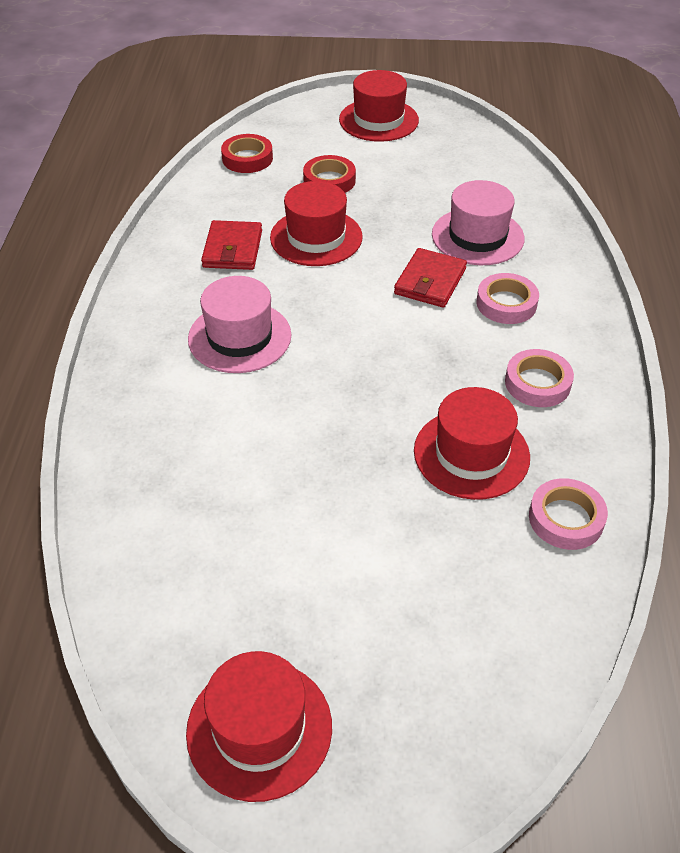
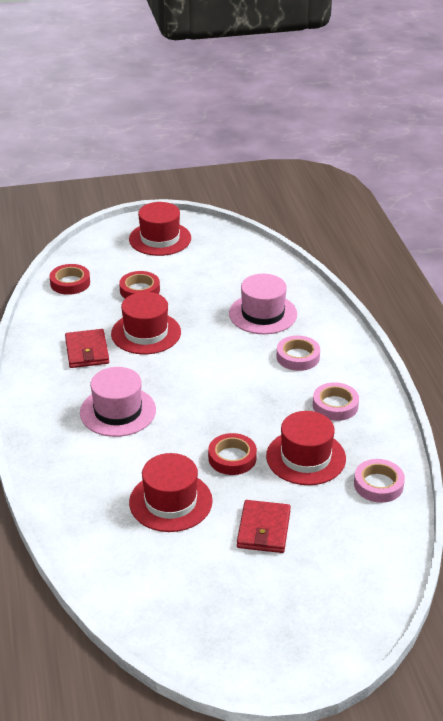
camera: 15 degrees left, 10 degrees down
(259, 729) = (227, 640): red hat -> red hat (170, 501)
(367, 434) = (232, 458): none -> red tape
(430, 281) = (240, 350): red wallet -> red wallet (264, 529)

